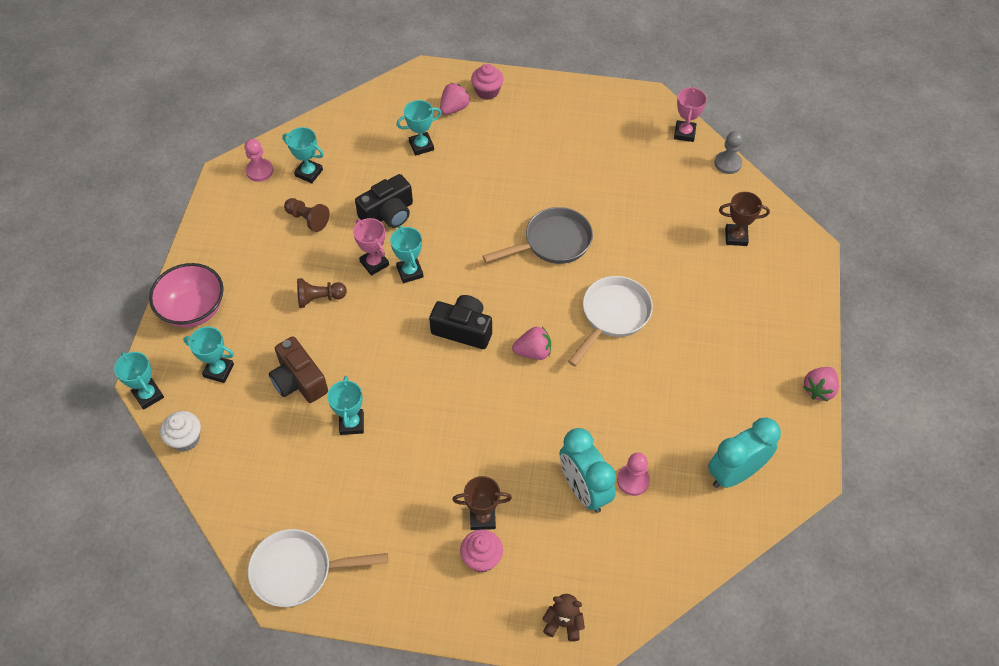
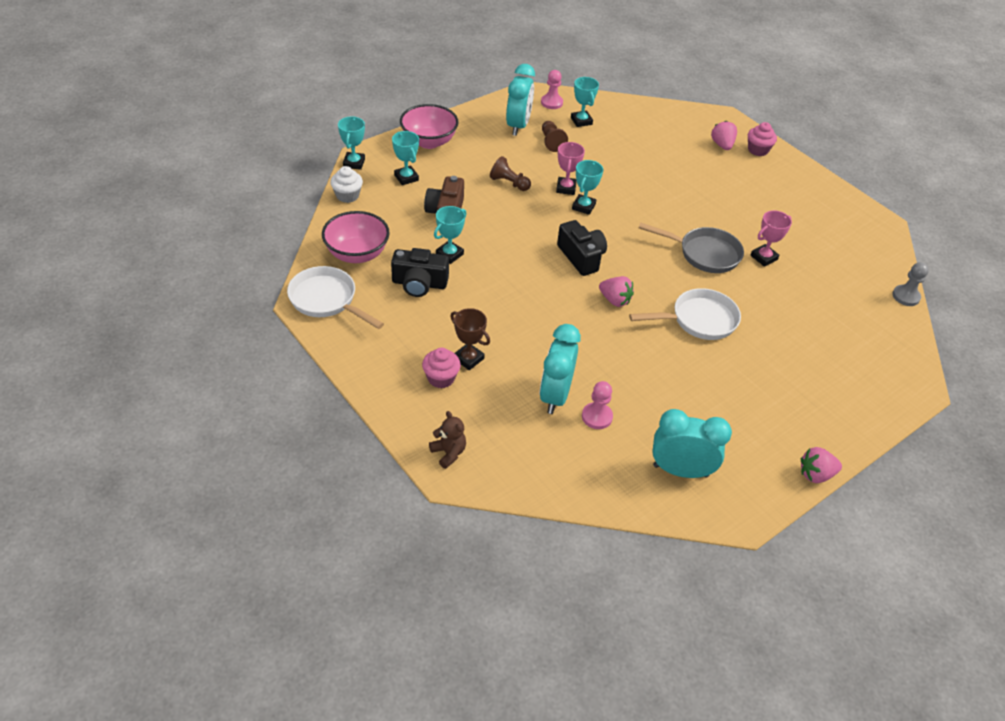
camera: 40 degrees right, 10 degrees down
(258, 223) = (518, 126): none -> turquoise clock
(269, 496) = (357, 254): none -> pink bowl
(388, 213) = (607, 170): black camera -> black camera (419, 283)
(421, 146) = (674, 150): turquoise trophy -> none
(454, 108) = (722, 145): pink strawberry -> pink strawberry turned 90 degrees counterclockwise
(684, 133) = (889, 258): pink trophy -> pink trophy (764, 257)
(736, 237) = (858, 341): brown trophy -> none

